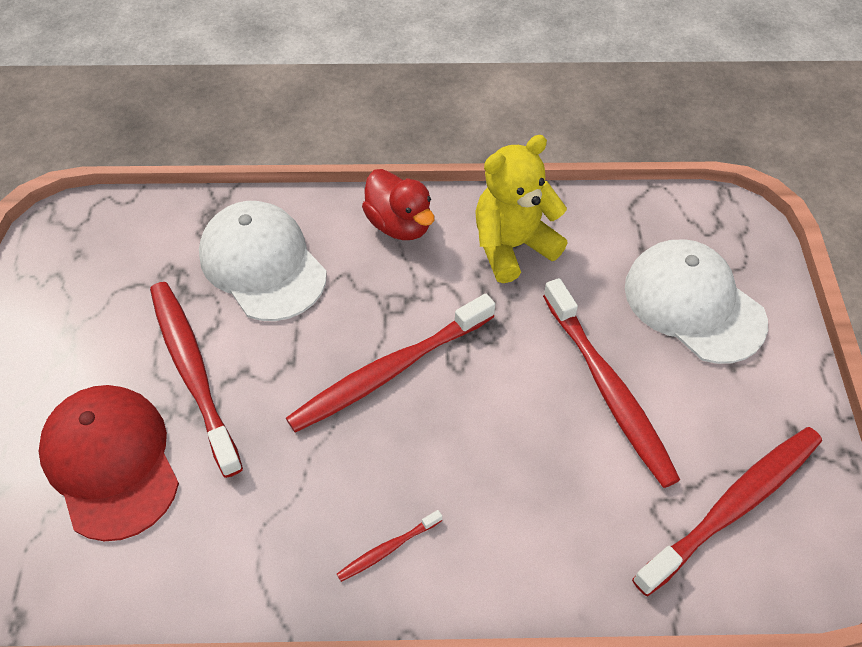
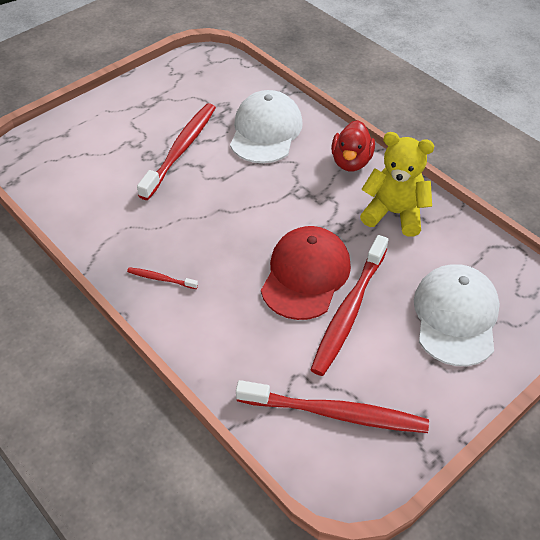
camera: 50 degrees right, 5 degrees down
(111, 462) = (109, 157): red cap -> red cap (305, 275)
(389, 371) = (258, 216): red toothbrush -> none

